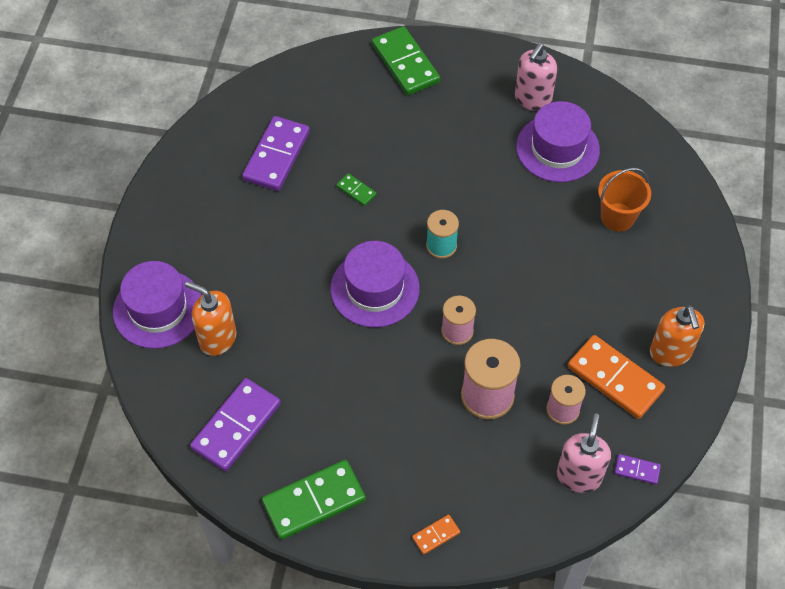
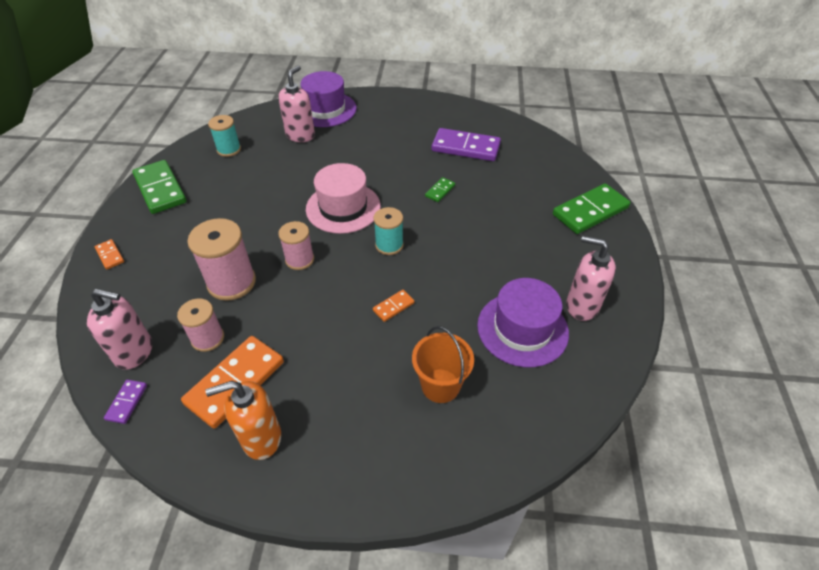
camera: 85 degrees right, 10 degrees down
(217, 338) = (300, 135): orange soap dispenser -> pink soap dispenser
(236, 426) = (229, 149): purple domino -> turquoise spool
(375, 288) = (343, 207): purple hat -> pink hat
(528, 246) = (393, 307): none -> orange domino

